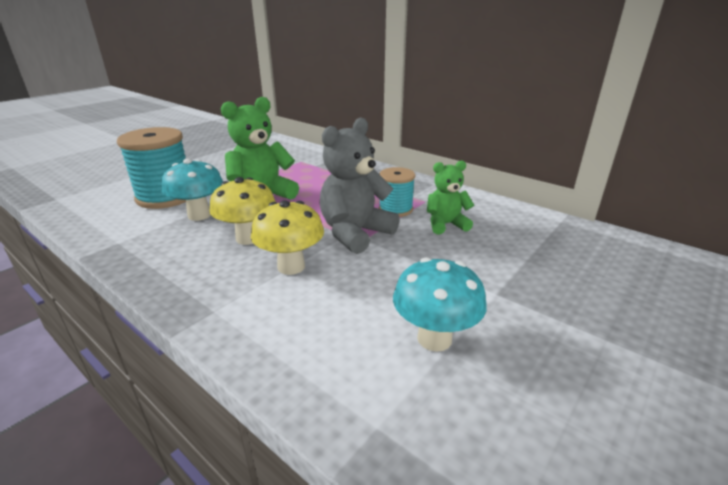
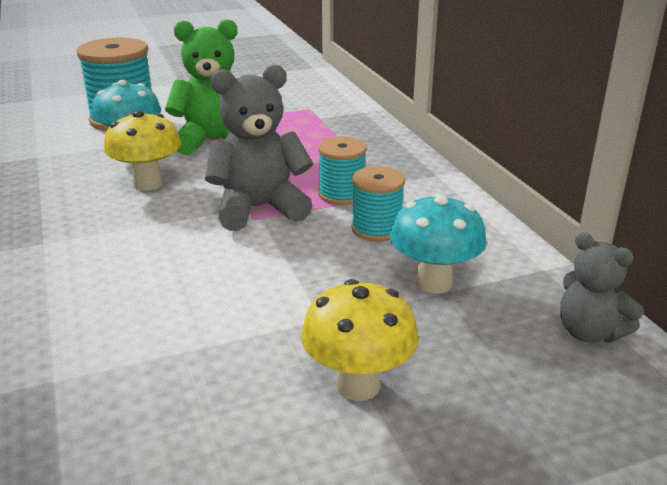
camera: 30 degrees right, 0 degrees up
(291, 266) = (152, 224): yellow mushroom -> yellow mushroom (358, 385)
(434, 338) = (195, 335): turquoise mushroom -> turquoise mushroom (434, 283)
(446, 224) = (376, 229): green teddy bear -> turquoise spool
(631, 248) = (589, 332): none -> grey teddy bear

